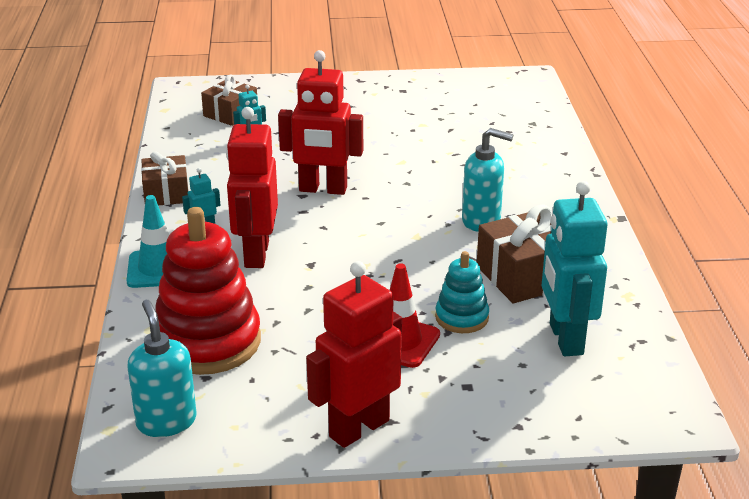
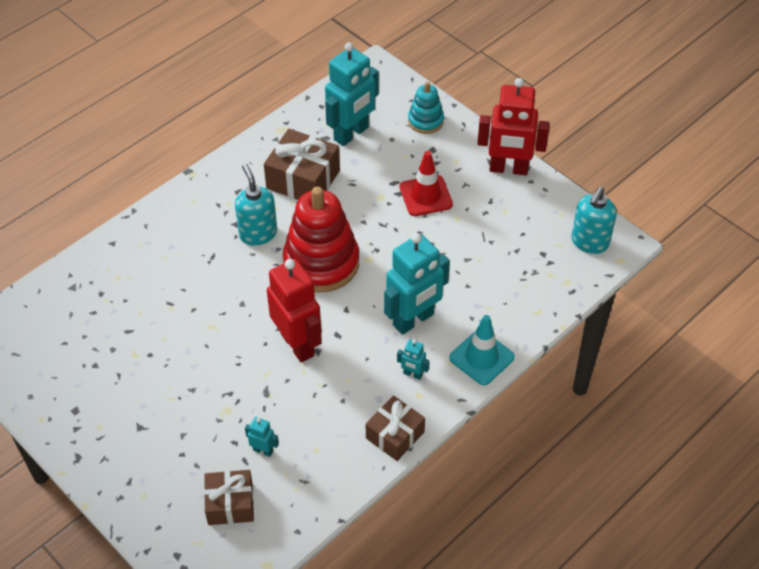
camera: 130 degrees left, 20 degrees up
(207, 342) = (517, 275): red stacking toy -> red stacking toy (321, 263)
(255, 254) = (414, 320): red robot -> turquoise robot
(461, 318) = (376, 183): turquoise stacking toy -> turquoise stacking toy (425, 121)

